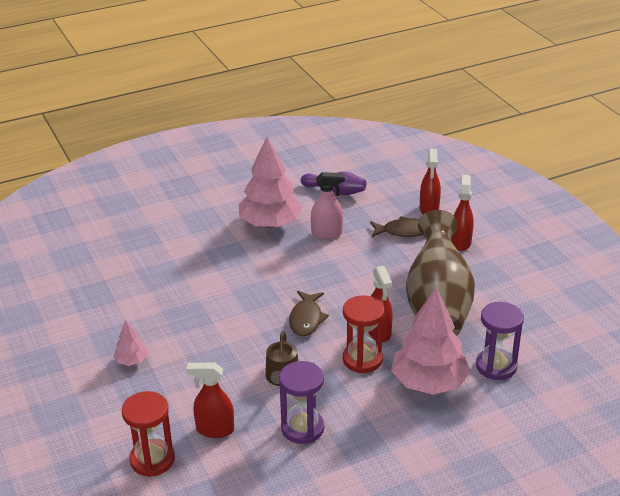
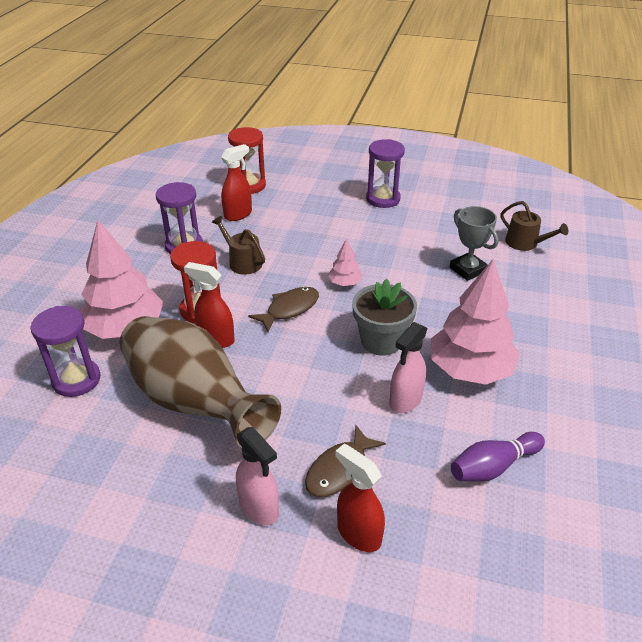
camera: 130 degrees right, 5 degrees up
(88, 354) = (383, 199): none -> purple hourglass
(89, 253) = (525, 243): none -> brown watering can
(131, 361) = (352, 211): pink tree -> pink tree (345, 283)
(159, 264) = (467, 270): none -> grey trophy
(287, 265) = (381, 341): none -> grey flower pot
(306, 319) = (289, 309): brown fish -> brown fish turned 90 degrees clockwise
(461, 242) = (259, 508): red spray bottle -> pink spray bottle

